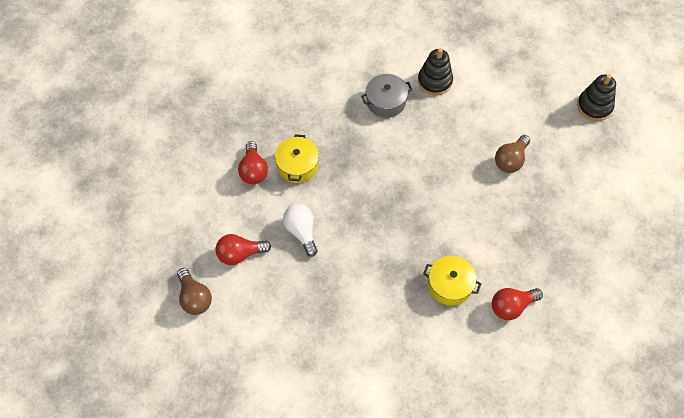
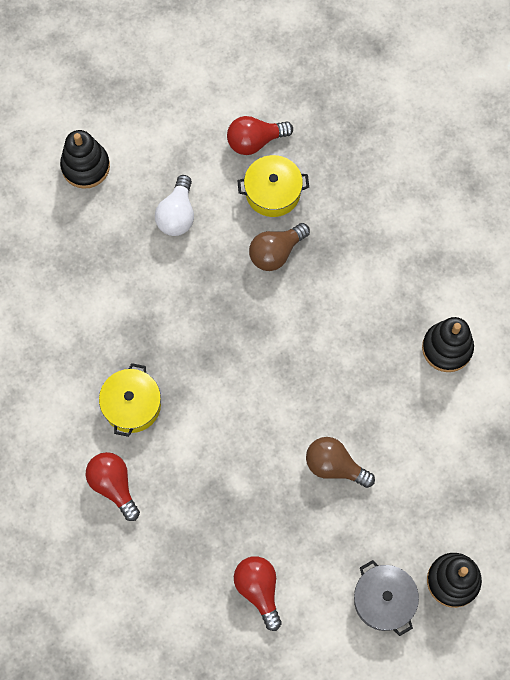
camera: 80 degrees right, 10 degrees up
(194, 298) = (70, 113): brown light bulb -> brown light bulb (276, 252)
(240, 254) = (134, 150): red light bulb -> red light bulb (258, 590)
(245, 292) = (85, 166): none -> black stacking toy
(301, 232) = (177, 215): white light bulb -> white light bulb turned 135 degrees clockwise
(386, 101) = (397, 287): grey pot -> grey pot (384, 600)

